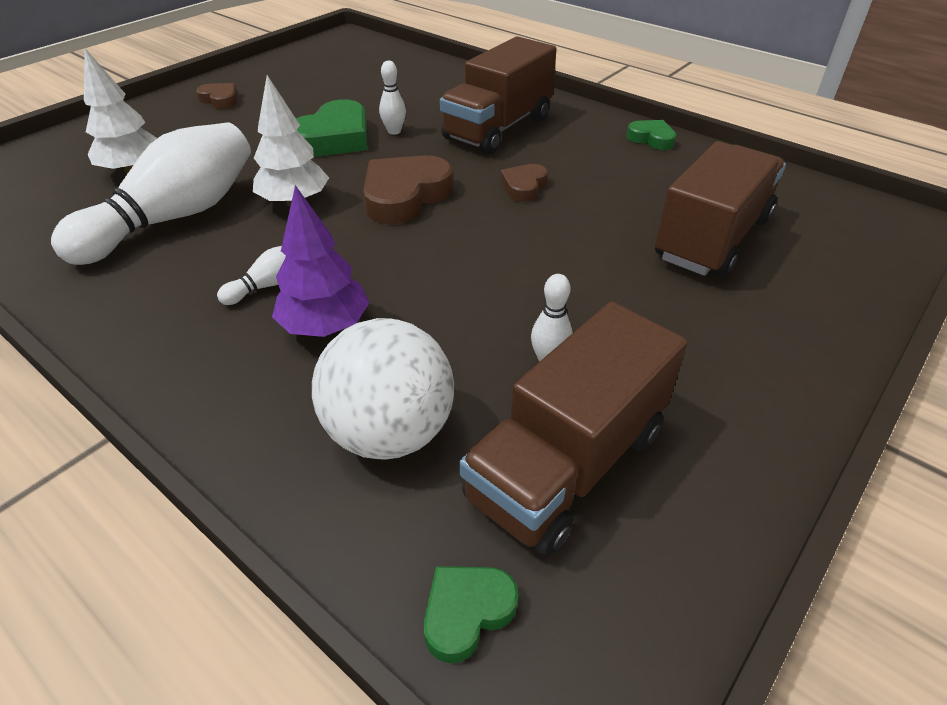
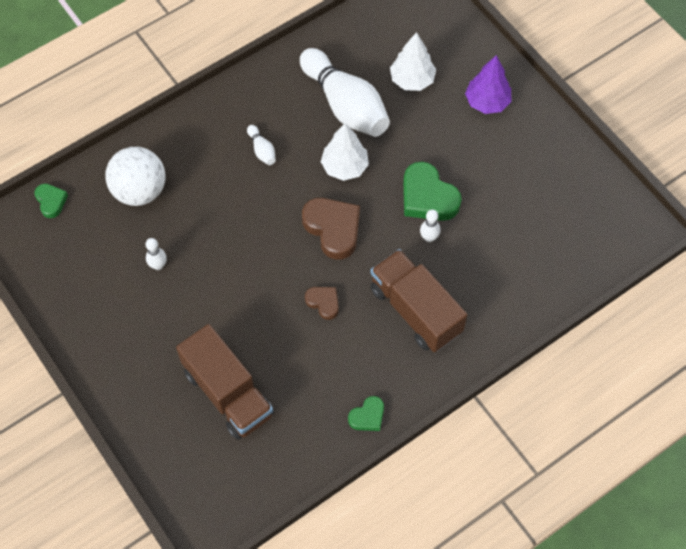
camera: 105 degrees right, 20 degrees up
(220, 100) = (515, 126): brown heart -> none
(325, 326) = (218, 173): purple tree -> purple tree (487, 102)
(567, 464) = (97, 253): brown truck -> none

